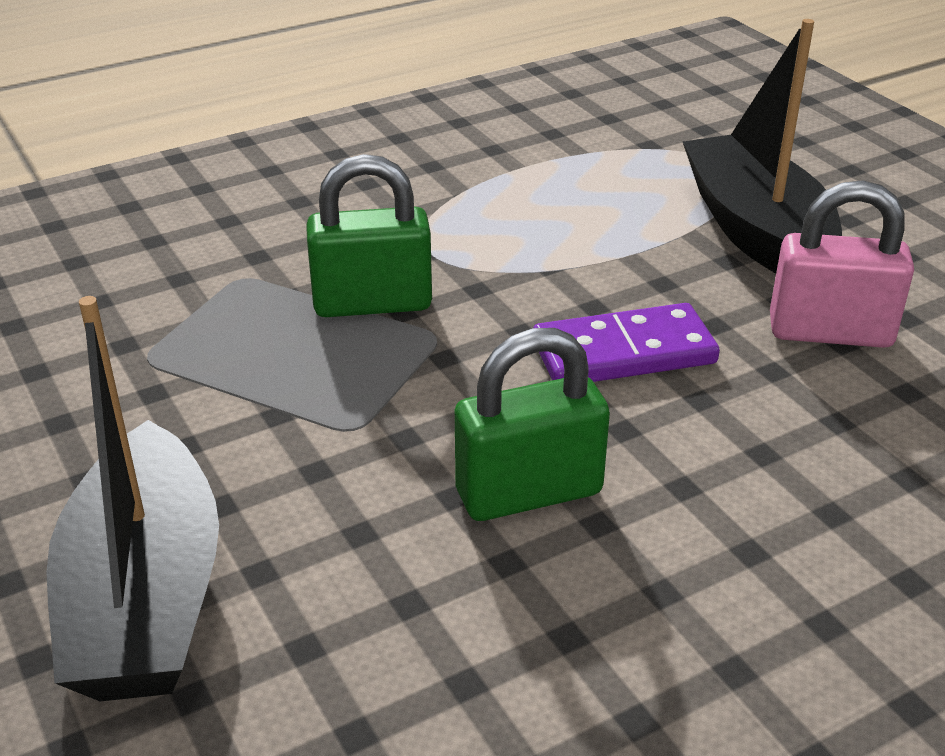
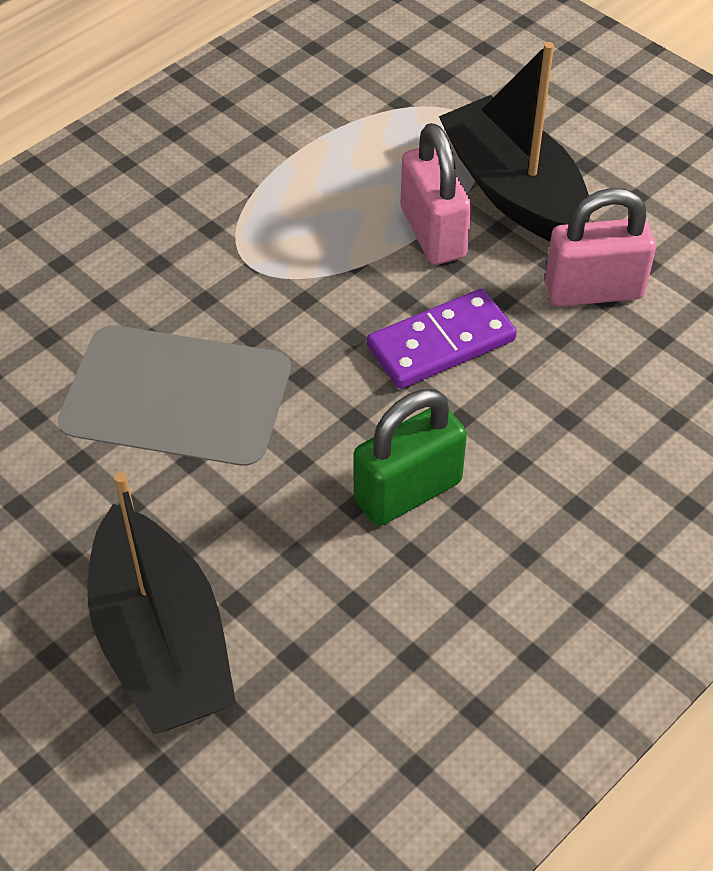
camera: 15 degrees left, 15 degrees up
(372, 303) = (223, 333): green padlock -> none
(648, 253) = (432, 233): none -> pink padlock

